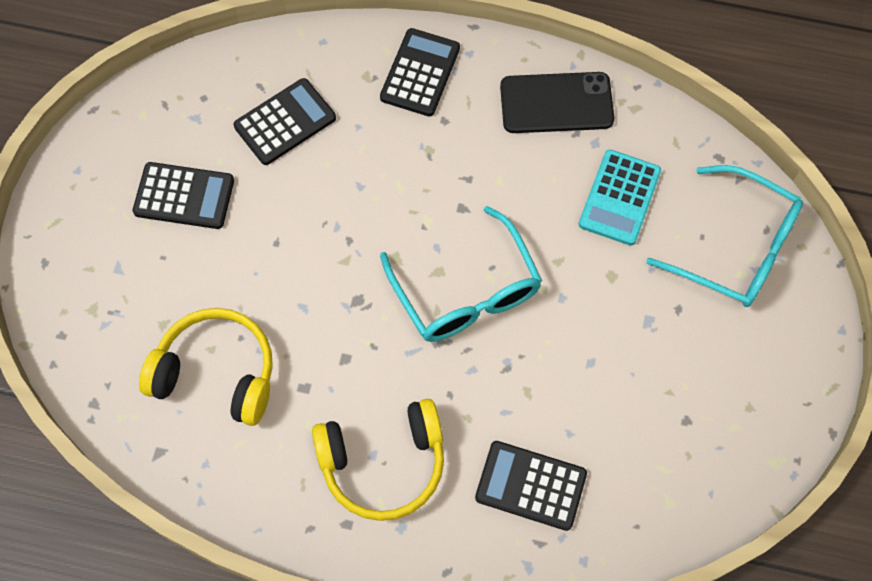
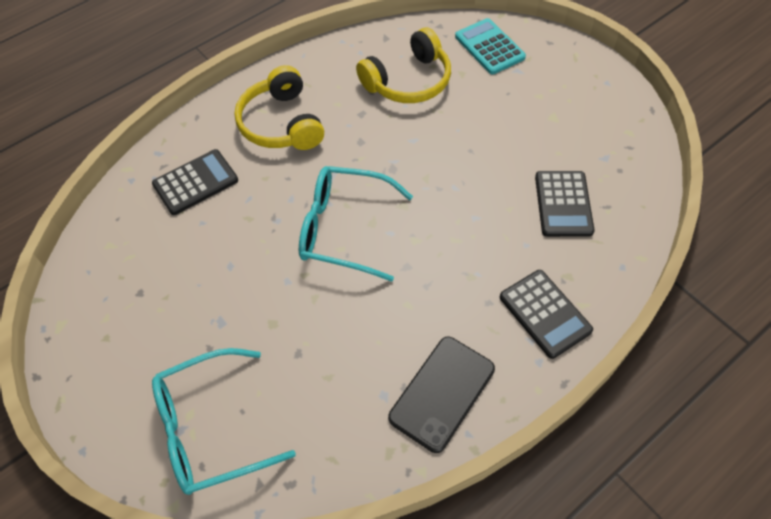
camera: 130 degrees right, 10 degrees down
(184, 196) = (545, 122): black calculator -> none
(383, 463) = (281, 123): yellow headphones -> yellow headphones turned 45 degrees counterclockwise
(619, 198) = (324, 376): turquoise calculator -> turquoise calculator (489, 47)

